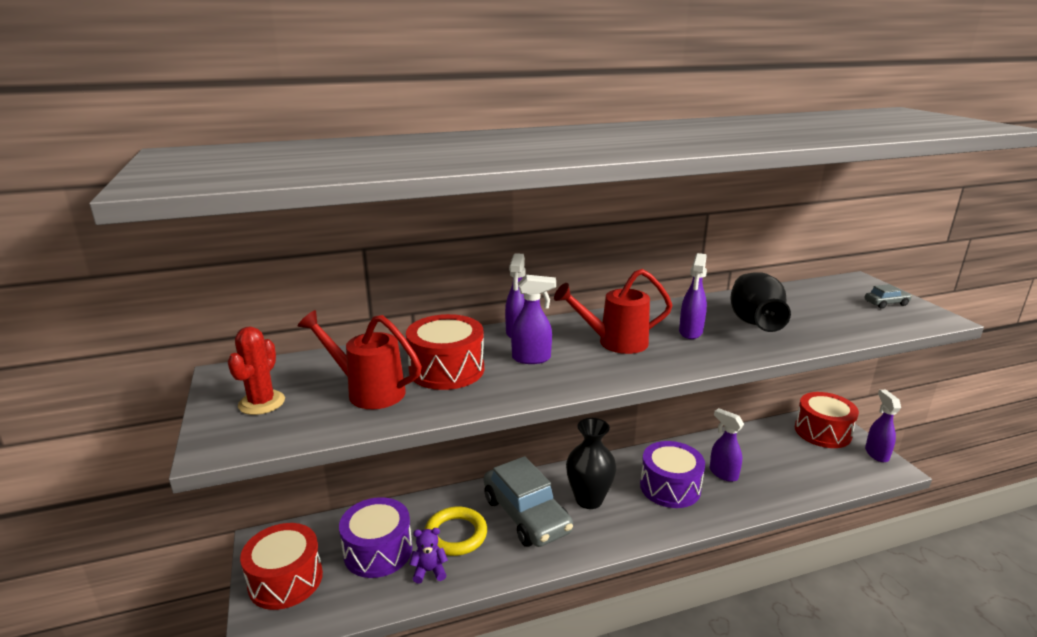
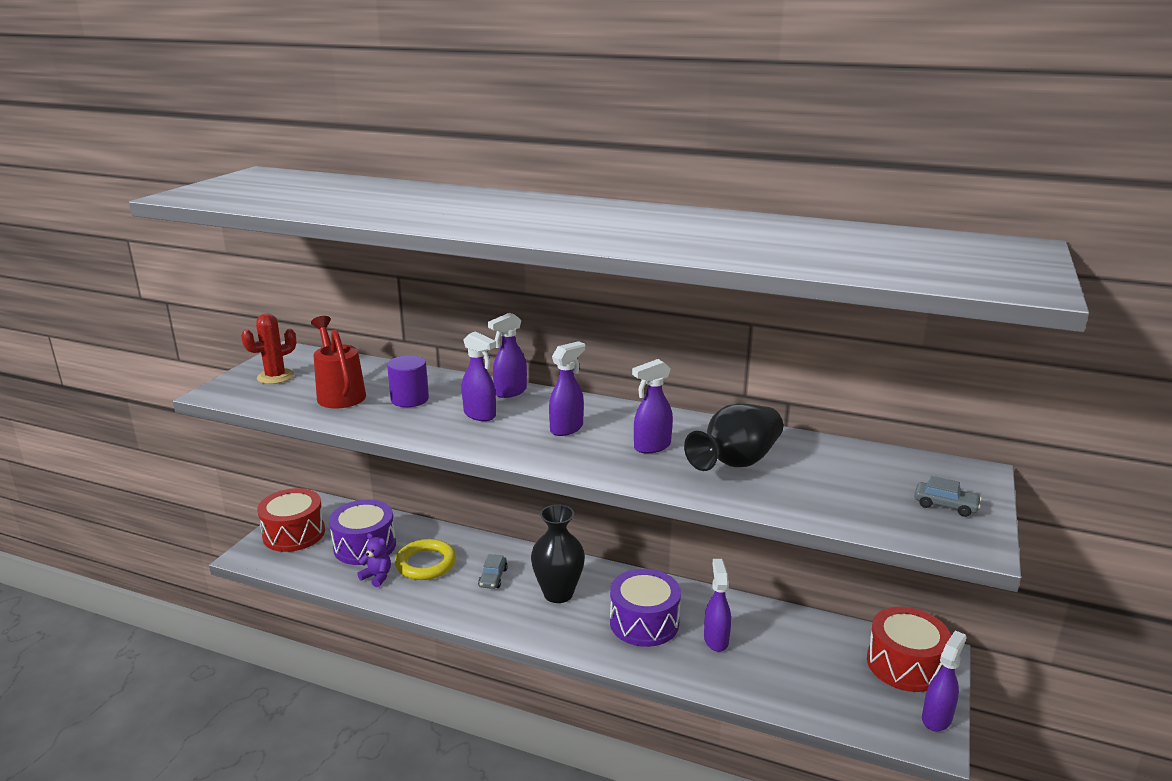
camera: 40 degrees right, 0 degrees up
(446, 370) = (410, 399): red drum -> purple cylinder
(526, 515) = (493, 578): grey car -> grey car, size x0.41
(614, 342) = (567, 428): red watering can -> purple spray bottle

